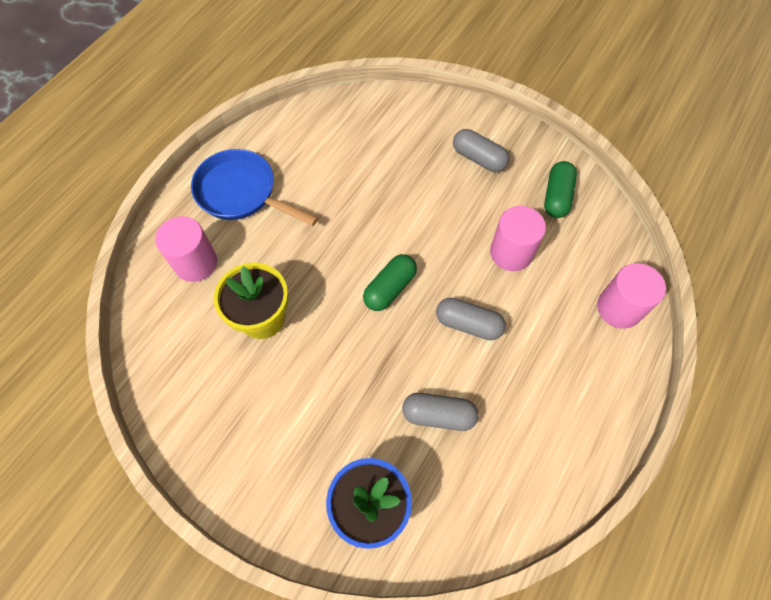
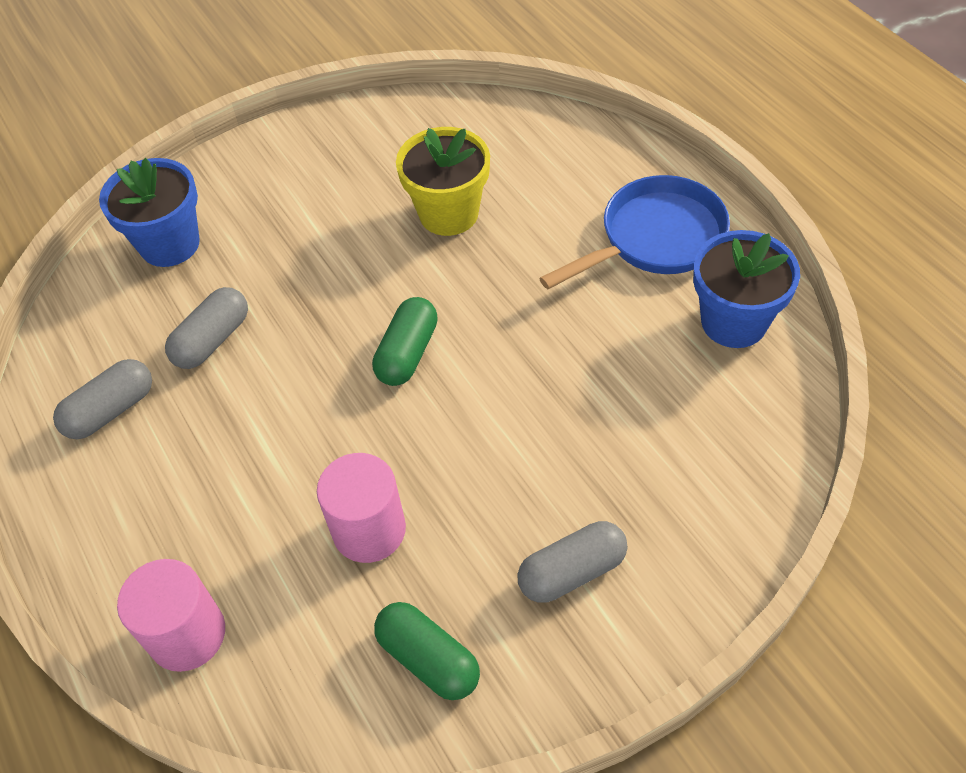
camera: 120 degrees right, 10 degrees down
(196, 263) = (565, 171): pink cylinder -> none
(291, 139) = (734, 322): none -> blue flower pot
(390, 288) = (407, 353): green capsule -> green capsule turned 45 degrees clockwise
(468, 324) = (299, 421): grey capsule -> grey capsule (111, 410)

